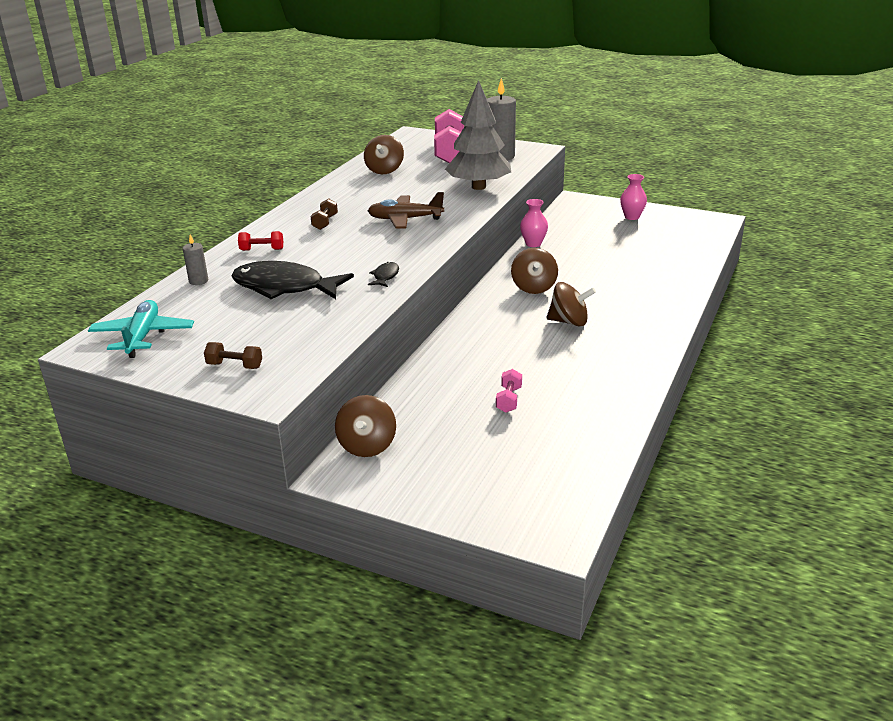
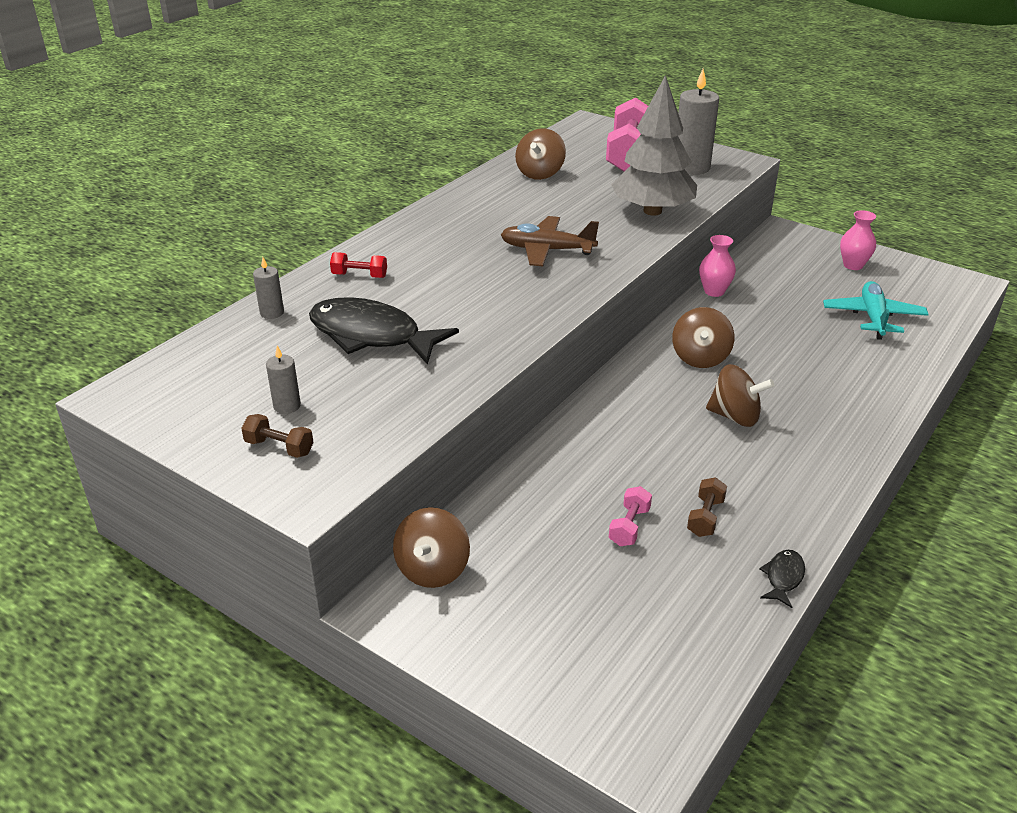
camera: 10 degrees right, 5 degrees up
(143, 336) = (183, 387): turquoise plane -> turquoise plane (873, 318)
(231, 339) = (287, 406): none -> grey candle
(325, 222) = (447, 243): brown dumbbell -> brown dumbbell (705, 517)
(385, 276) = (500, 335): black fish -> black fish (783, 578)

